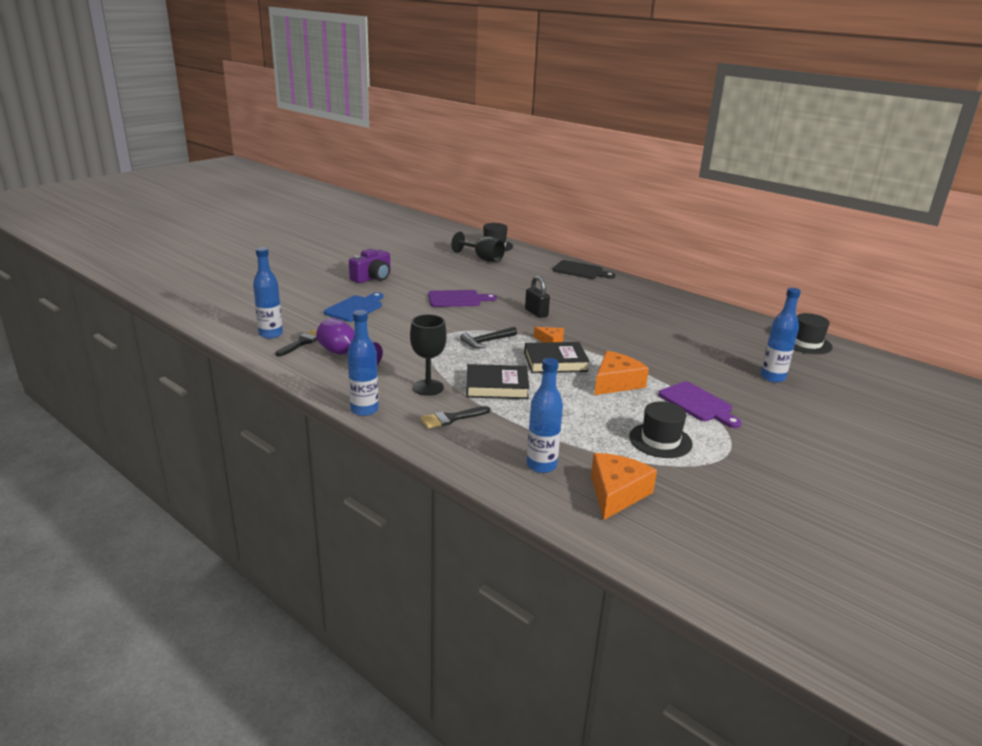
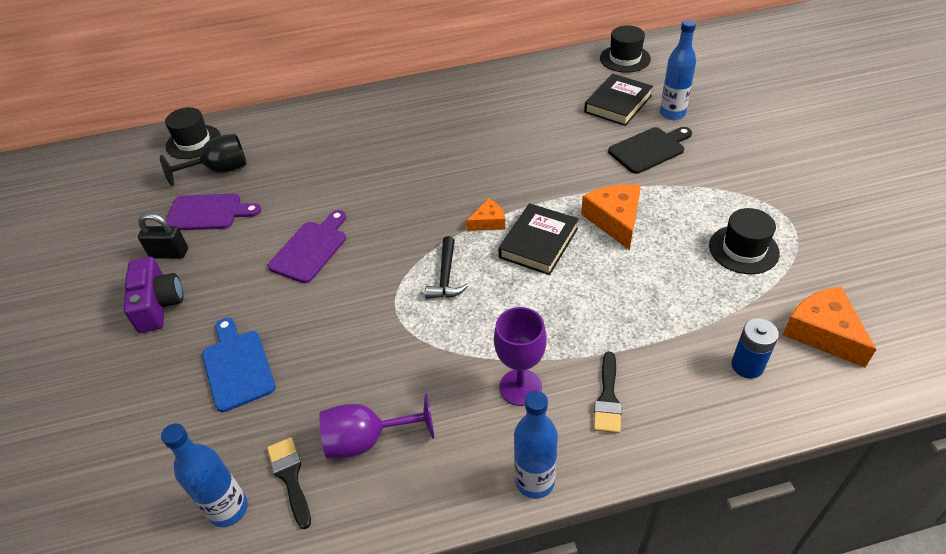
camera: 50 degrees left, 20 degrees up
(428, 387) = (520, 387): black goblet -> purple goblet
(497, 386) = (560, 320): black book -> black book (618, 104)
(536, 313) = (410, 198): black padlock -> black padlock (169, 253)
(541, 465) = (747, 365): blue bottle -> blue battery
(580, 271) = (339, 110): black cutting board -> black cutting board (649, 149)
(698, 404) = (691, 187): purple cutting board -> purple cutting board (208, 212)

